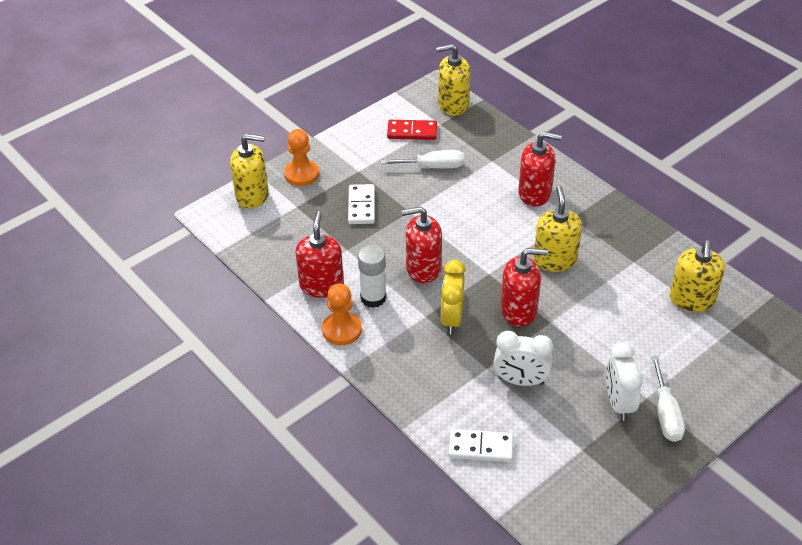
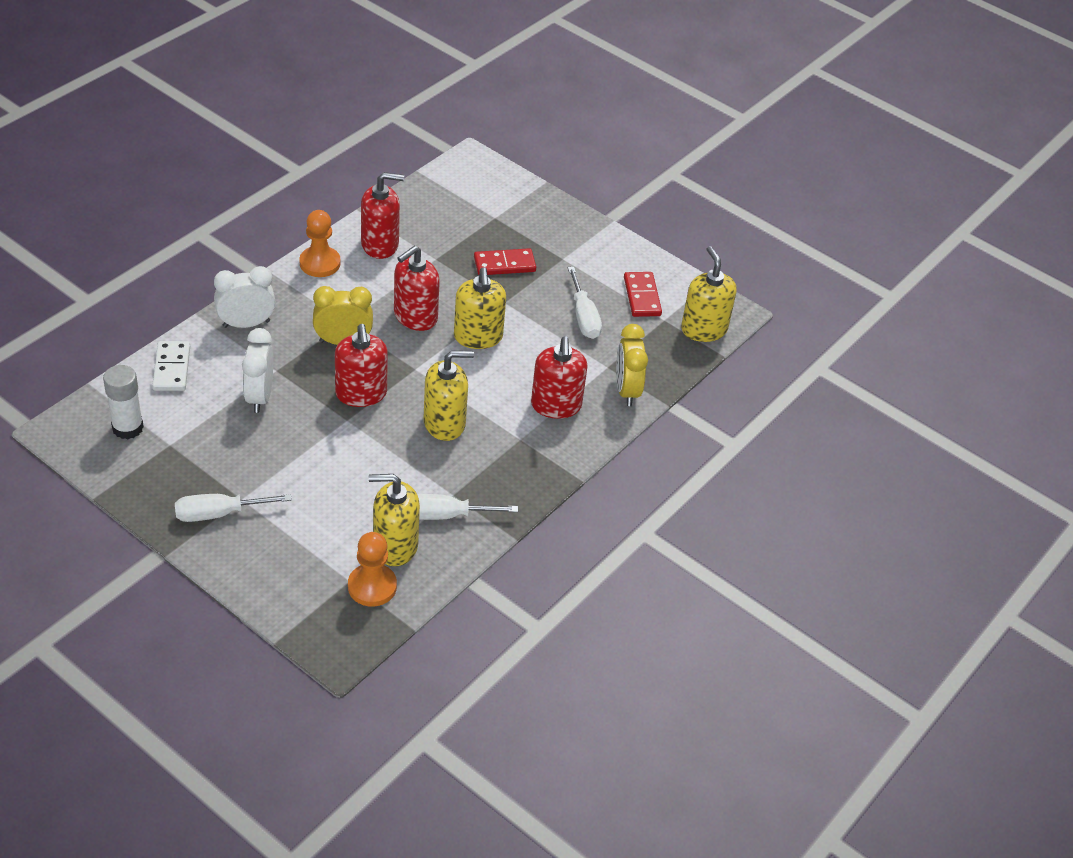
camera: 75 degrees right, 0 degrees up
(252, 195) = (505, 185): yellow soap dispenser -> yellow soap dispenser (478, 337)
(301, 174) = (547, 216): orange pawn -> orange pawn (372, 586)
(361, 206) = (504, 264): white domino -> red domino
(373, 298) = (366, 282): white glue stick -> white glue stick (128, 428)
(423, 268) = (415, 317): red soap dispenser -> red soap dispenser turned 120 degrees counterclockwise
(519, 153) = (626, 390): none -> yellow clock
(618, 403) = (232, 474): white clock -> white clock (246, 324)
(657, 267) = (445, 515): none -> white screwdriver

